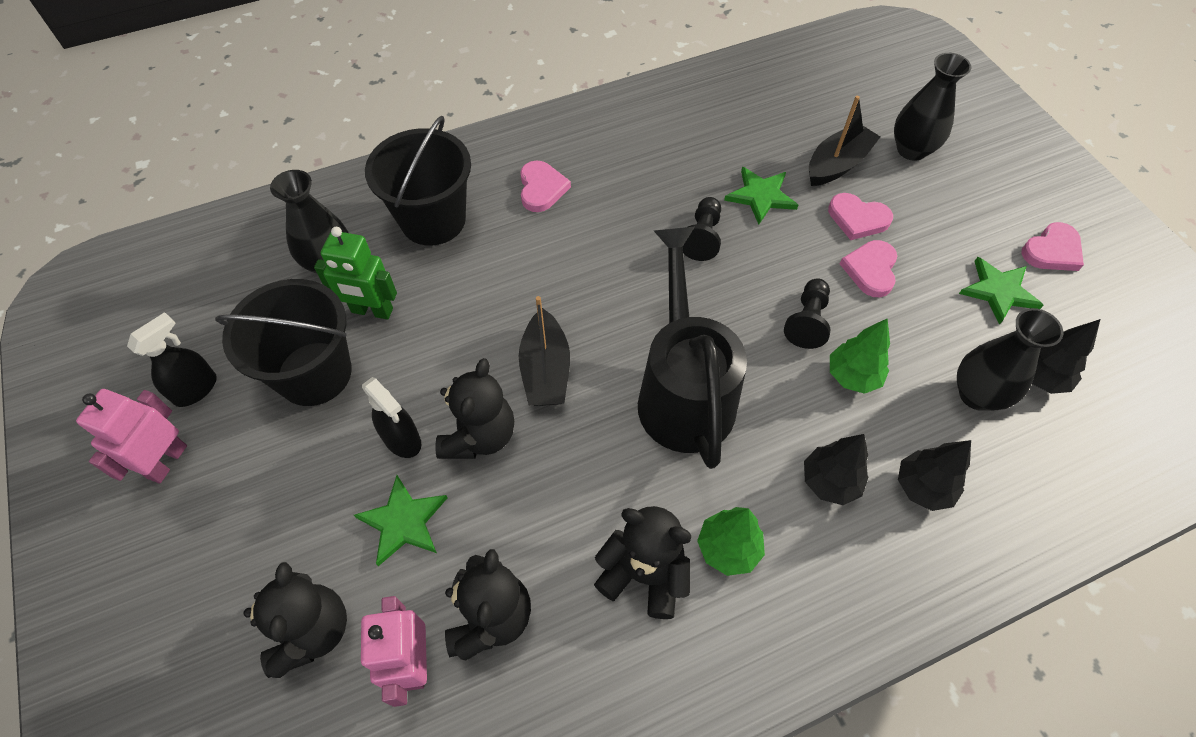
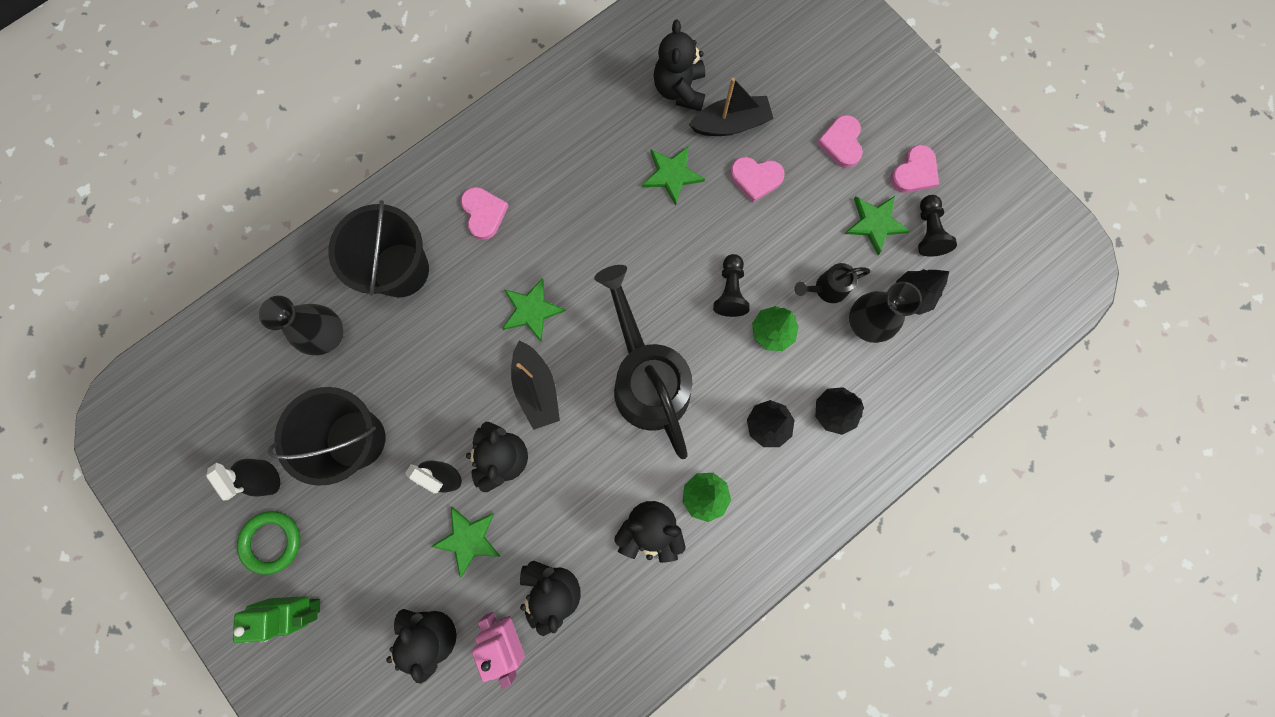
camera: 15 degrees left, 20 degrees up
(167, 461) = (272, 542): pink robot -> green ring
(196, 389) = (267, 477): black spray bottle -> black spray bottle turned 120 degrees clockwise
(372, 311) = (380, 371): green robot -> green robot (302, 606)
(565, 289) = (531, 310): none -> green star
(702, 237) = (631, 230): black pawn -> black pawn (928, 231)
(785, 125) = (679, 90): none -> black teddy bear
(837, 164) = (731, 124): black boat -> black boat turned 45 degrees clockwise
(870, 270) = (773, 228): pink heart -> pink heart (841, 143)
(911, 150) = (791, 92): black vase -> none
(929, 345) = (826, 289): none -> black watering can

